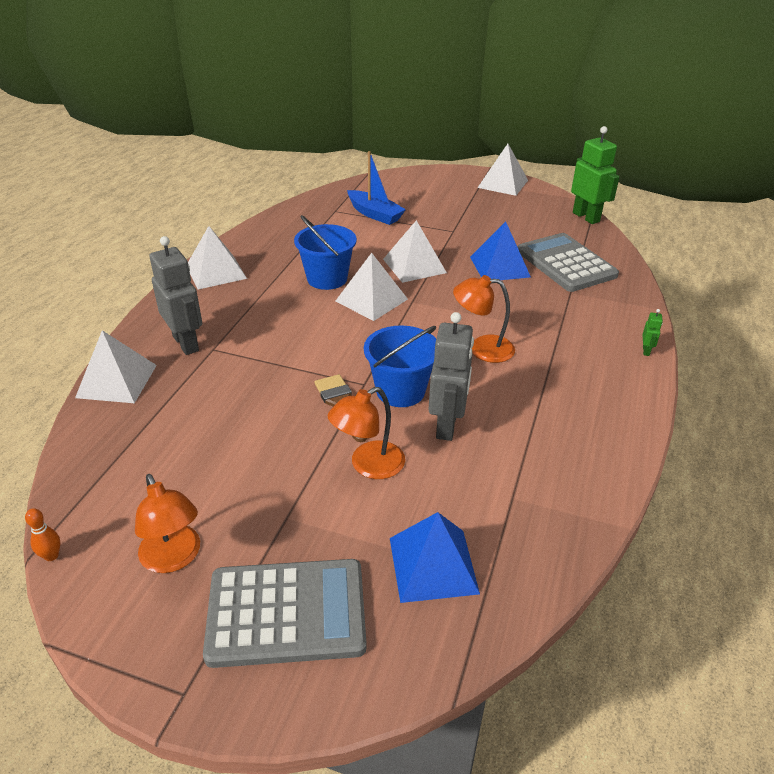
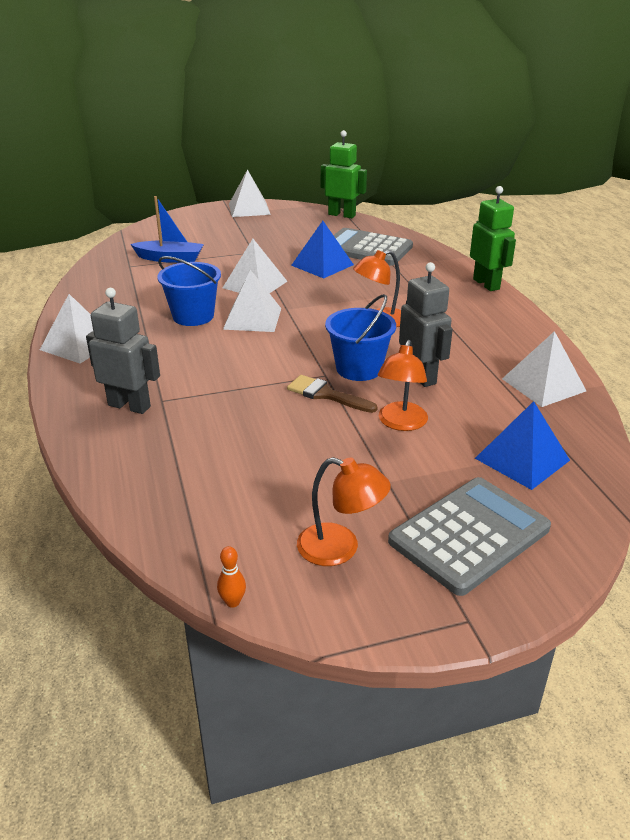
camera: 35 degrees left, 5 degrees down
(116, 381) = (101, 458): white pyramid -> white pyramid (543, 385)
(646, 351) = (486, 284): green robot -> green robot, size x2.37

